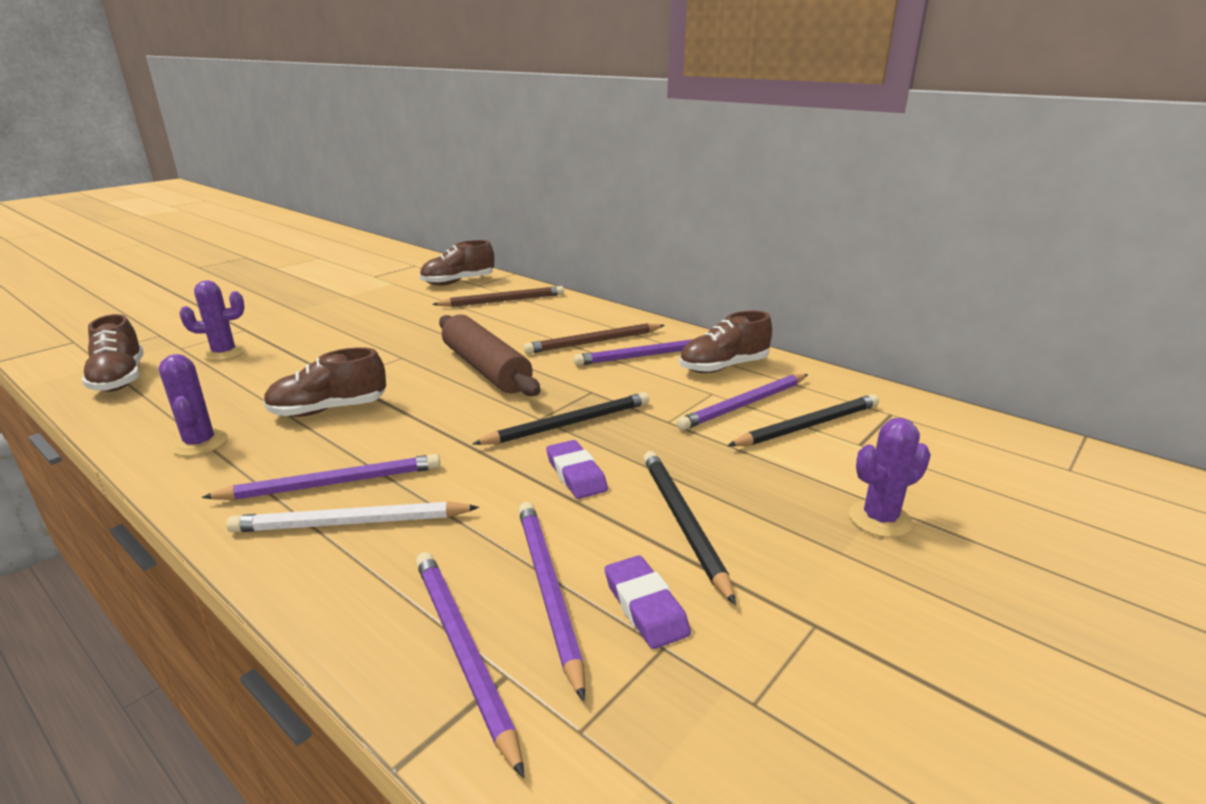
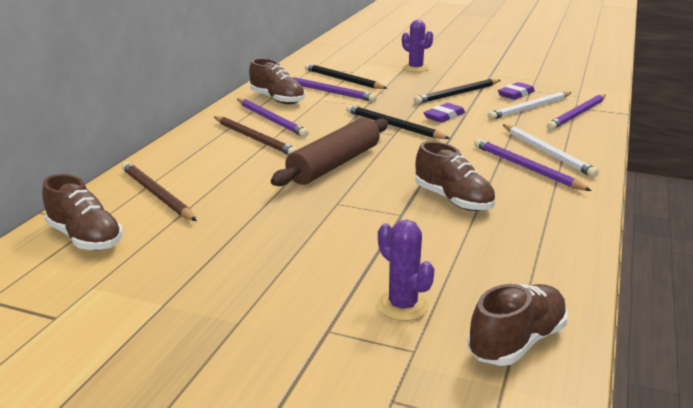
camera: 110 degrees left, 0 degrees up
(200, 443) = (547, 229): purple cactus -> none
(548, 590) = (530, 108): purple pencil -> white pencil

